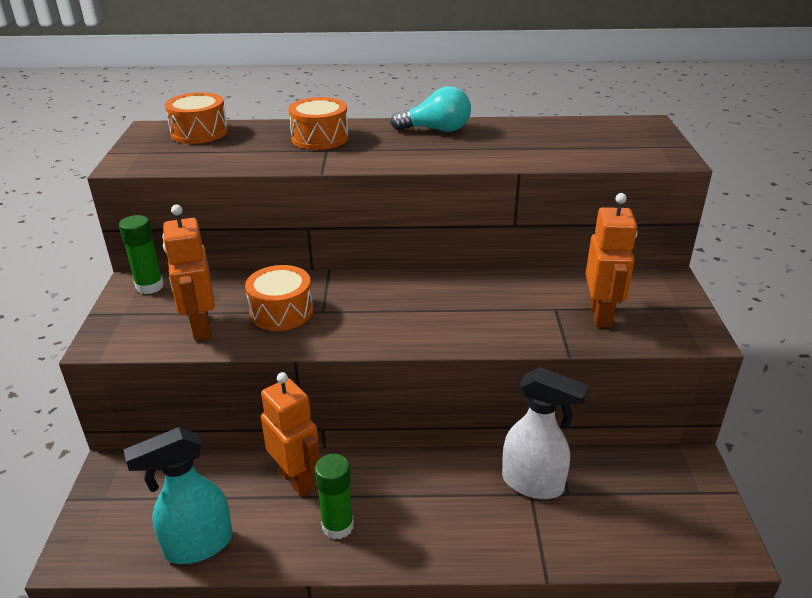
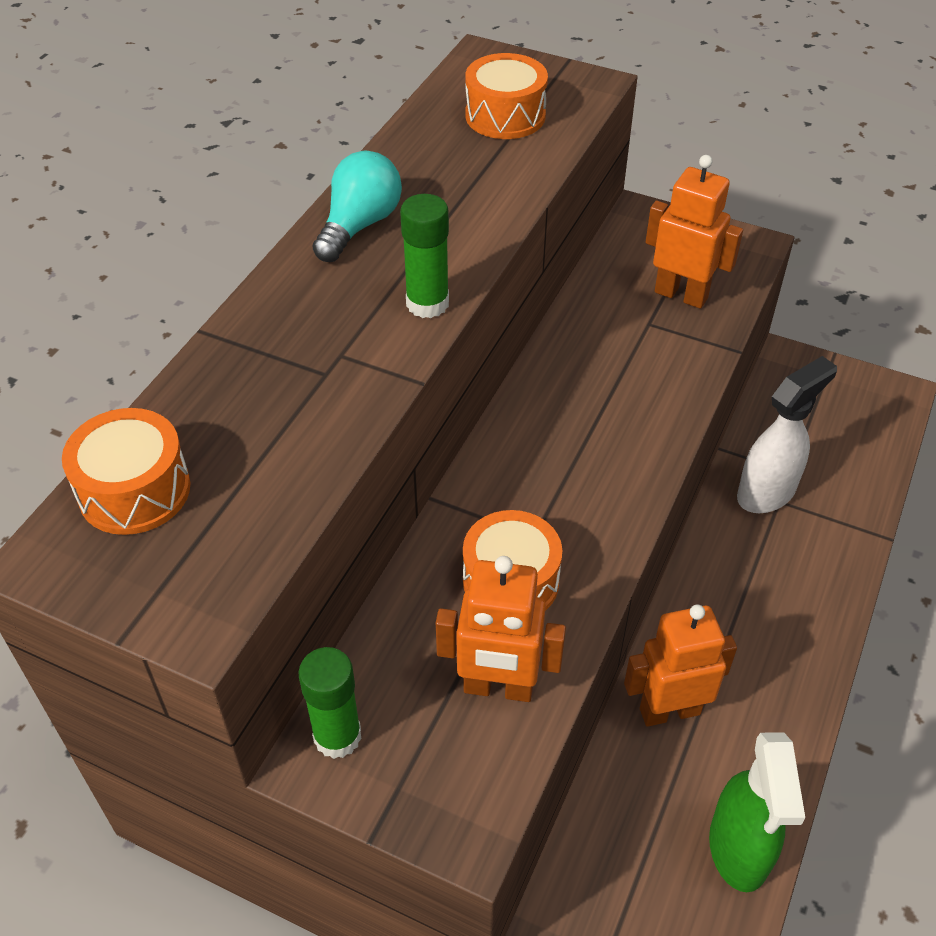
camera: 65 degrees left, 15 degrees up
(198, 545) = (738, 850): turquoise spray bottle -> green spray bottle
(320, 138) = (289, 349): orange drum -> orange drum (505, 116)
(337, 526) = (760, 691): green glue stick -> green glue stick (427, 303)

